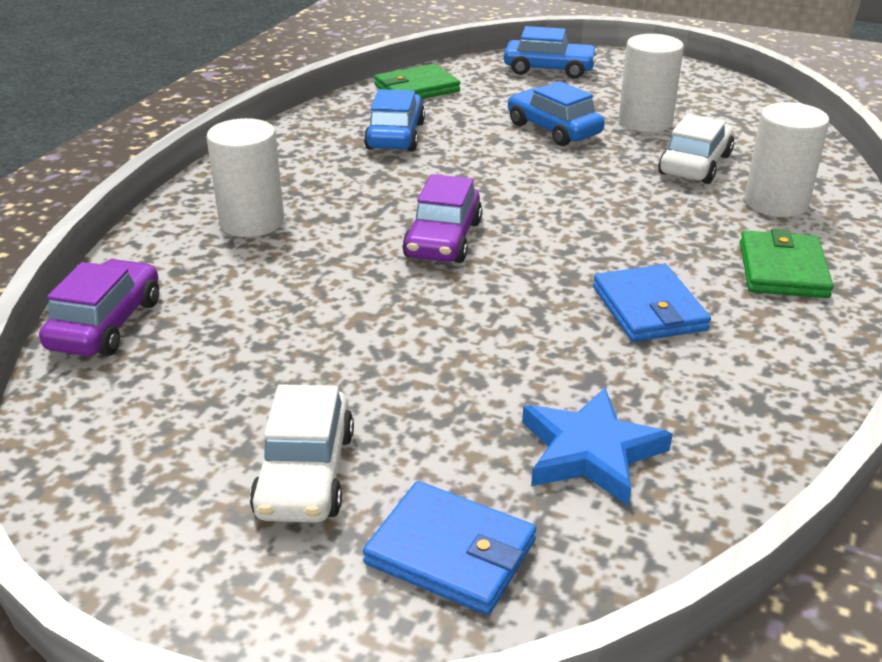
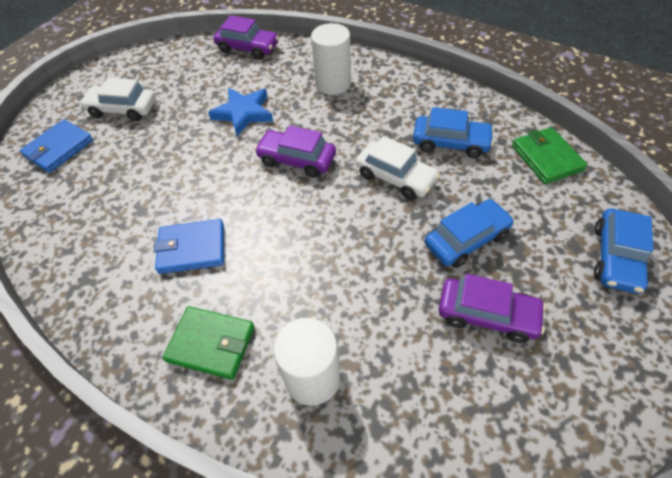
camera: 100 degrees right, 20 degrees up
(590, 452) = (88, 199): blue star -> blue star (243, 113)
(645, 122) = (487, 315): white cylinder -> purple car
(695, 164) = (393, 333): white car -> white car (396, 177)

